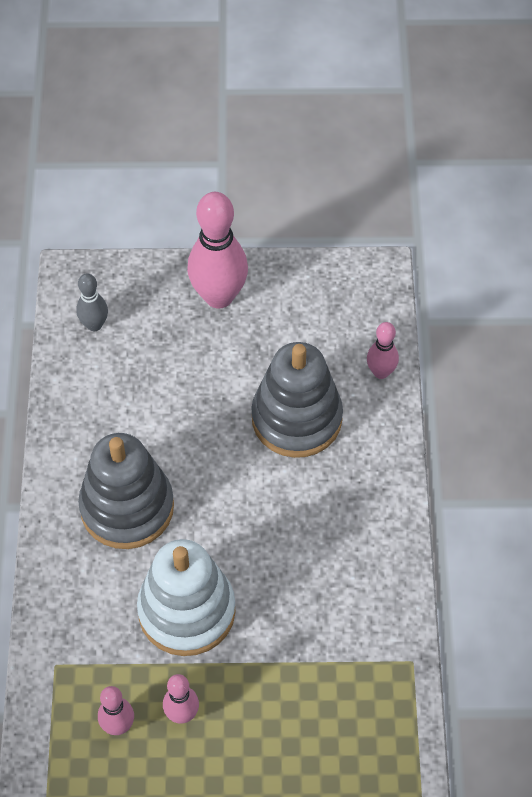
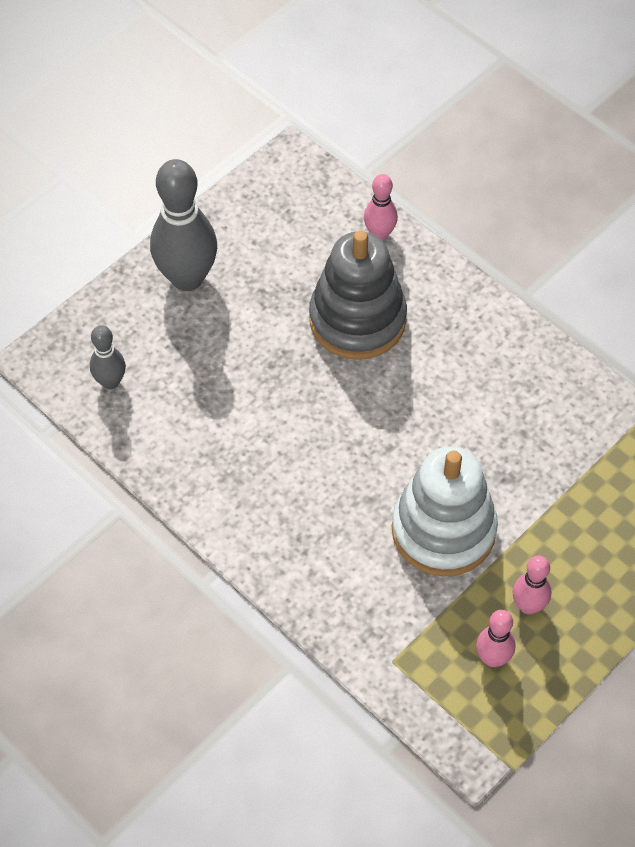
camera: 45 degrees left, 0 degrees up
(127, 507) = (307, 496): grey stacking toy -> none
(219, 296) = (187, 278): pink bowling pin -> grey bowling pin

